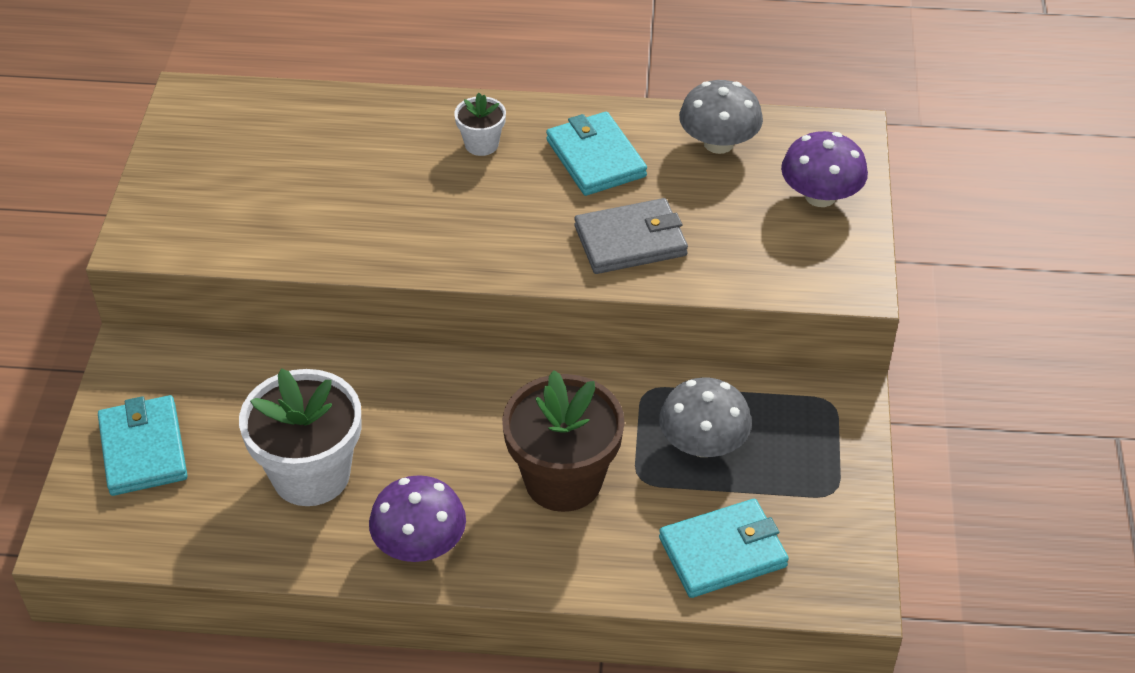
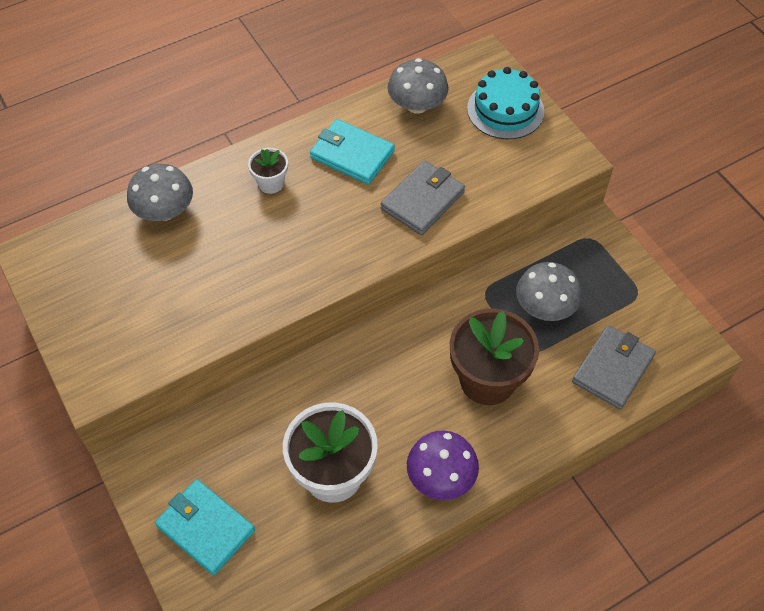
camera: 35 degrees left, 10 degrees up
(349, 118) = (165, 211): none -> grey mushroom
(723, 552) = (613, 369): turquoise wallet -> grey wallet
(820, 196) = (505, 110): purple mushroom -> turquoise cake

